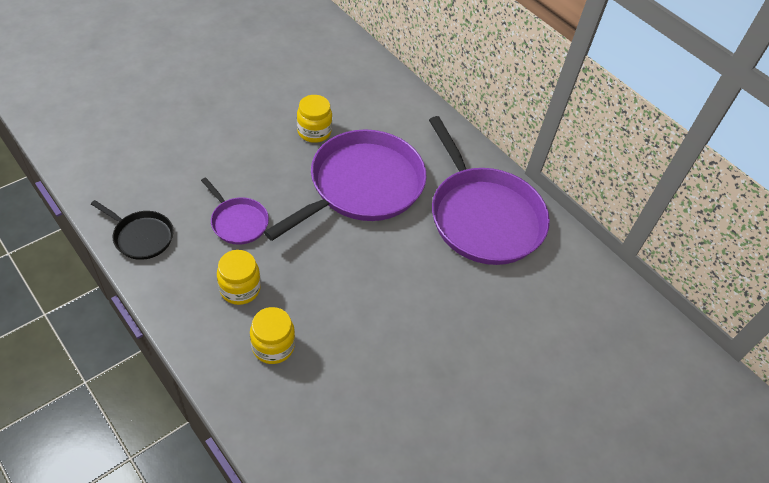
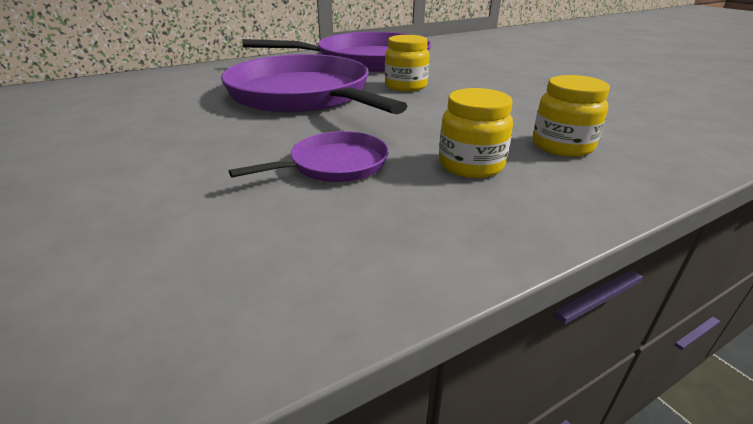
camera: 75 degrees left, 20 degrees down
(141, 236) = (341, 269): black pan -> none
(314, 132) = (185, 113): yellow jar -> yellow jar (406, 86)

